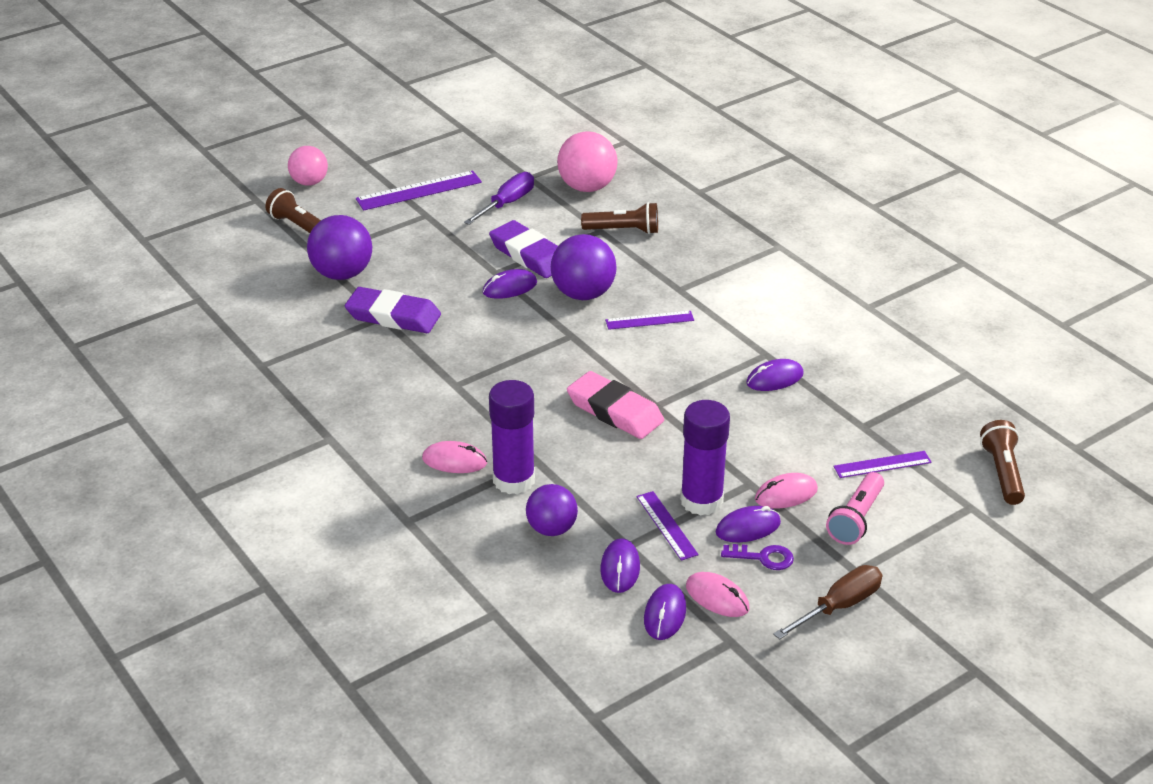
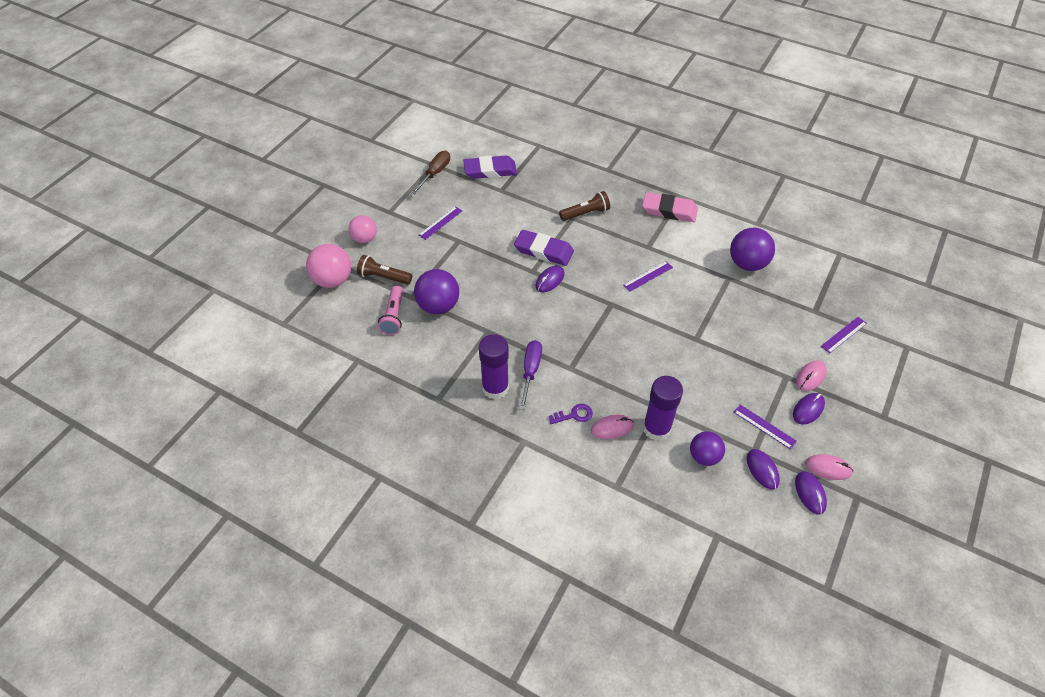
camera: 25 degrees left, 15 degrees up
(393, 316) = (494, 328): purple eraser -> purple eraser (490, 170)
(419, 191) = (440, 223): purple ruler -> purple ruler, size x0.63
(507, 203) = (502, 215): purple screwdriver -> purple screwdriver (530, 371)
(583, 294) = (596, 270): purple ball -> purple ball (747, 264)
(587, 187) = (541, 187): pink ball -> pink ball (333, 280)
(615, 411) = (676, 352): pink eraser -> pink eraser (669, 210)
(701, 501) = (770, 400): purple glue stick -> purple glue stick (495, 388)
(763, 557) = (831, 428): purple key -> purple key (574, 415)
(774, 379) = (746, 294): purple mouse -> none
(839, 606) = (893, 446): brown screwdriver -> brown screwdriver (435, 173)
(856, 519) = (858, 379): pink flashlight -> pink flashlight (393, 316)
(1002, 473) = (905, 316): brown flashlight -> none

